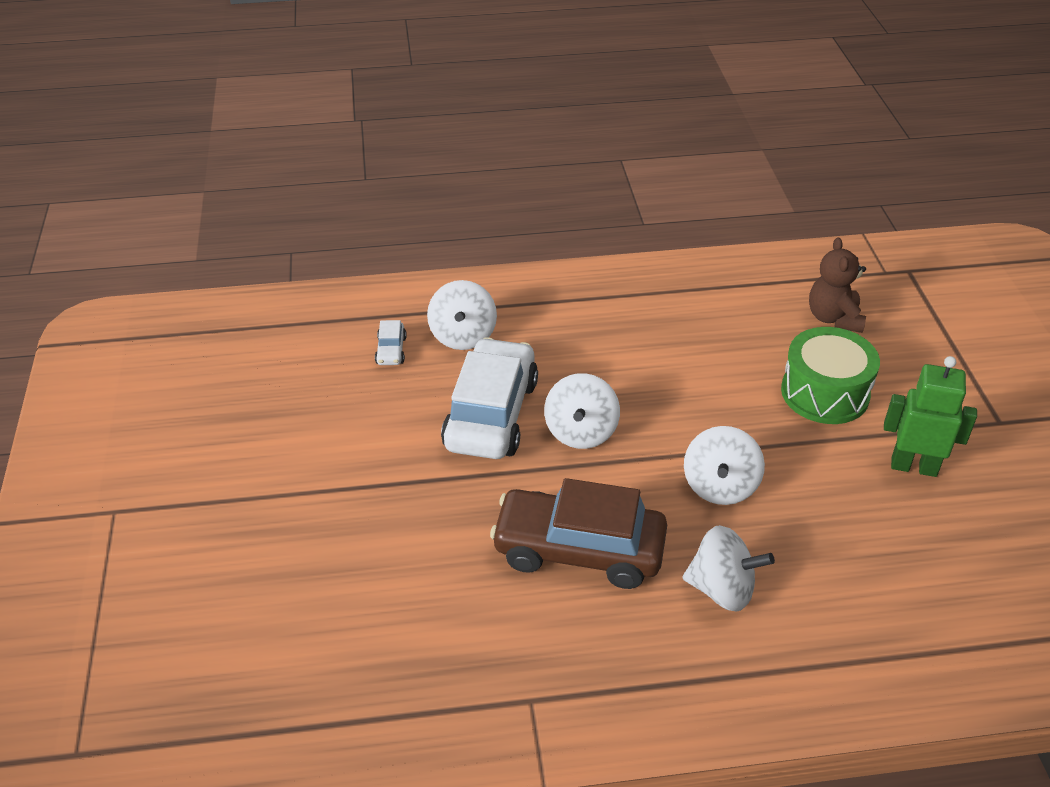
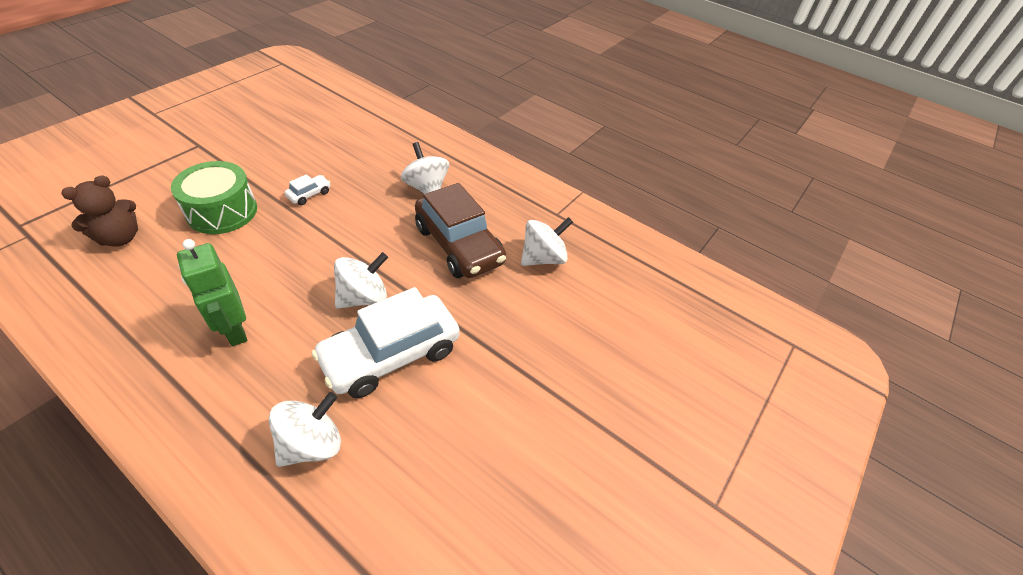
camera: 140 degrees left, 5 degrees up
(391, 350) = (377, 483): white car -> white car (309, 194)
(720, 486) = (353, 218): white spinning top -> white spinning top (543, 258)
(914, 466) = (267, 161): green robot -> green robot (235, 330)

